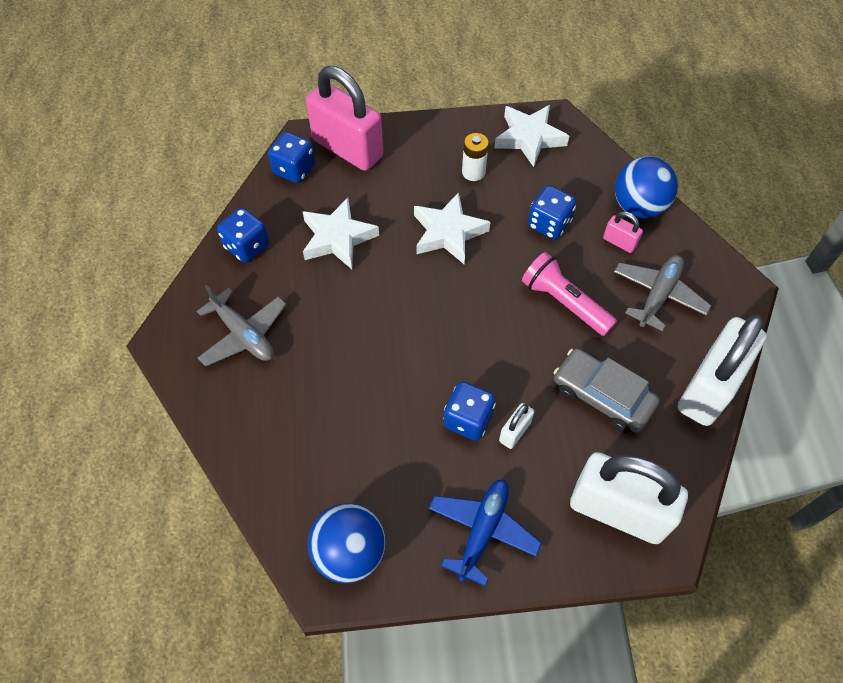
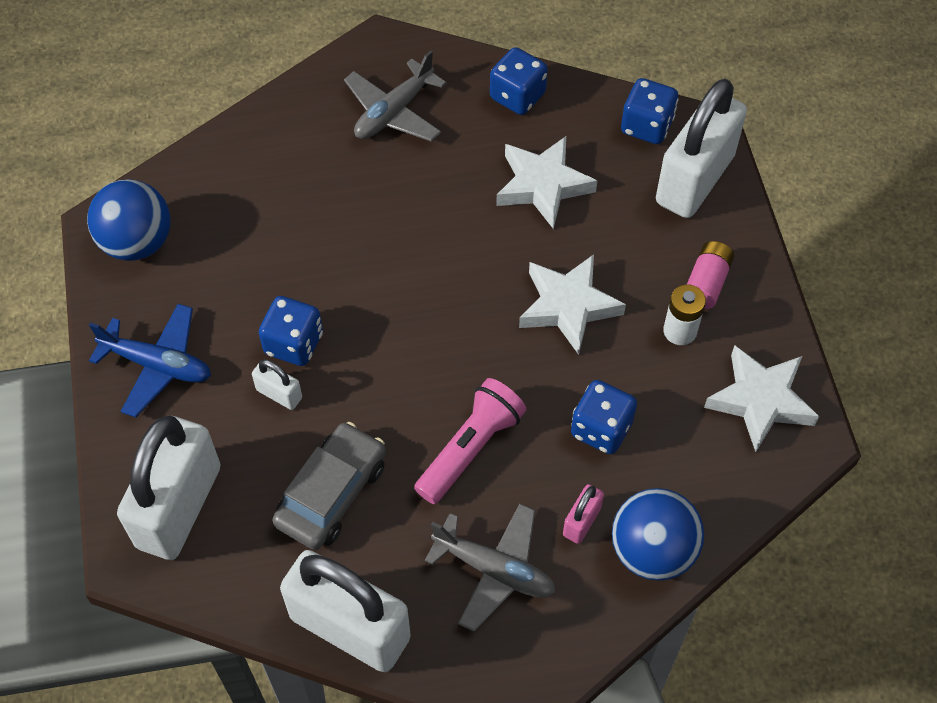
camera: 85 degrees right, 0 degrees up
(348, 148) = (695, 179): pink padlock -> white padlock
(436, 153) = (706, 283): none -> pink battery

